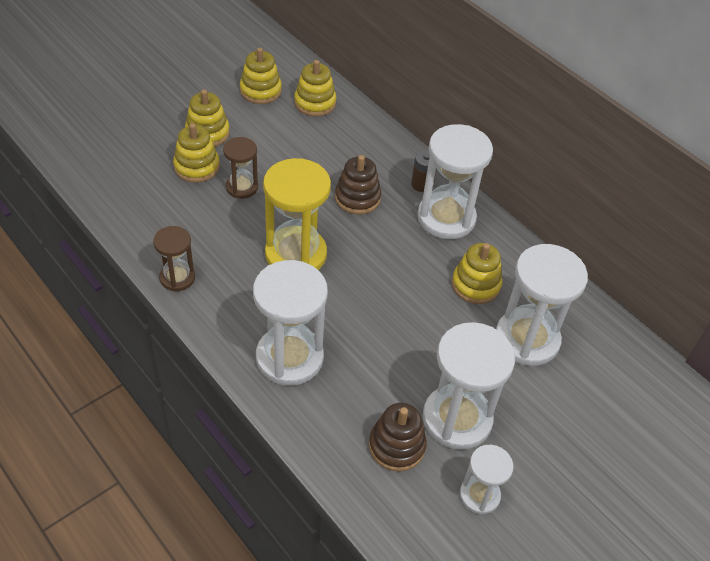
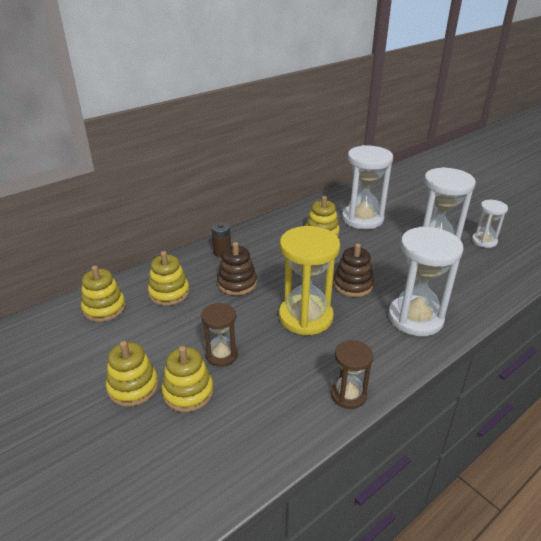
camera: 85 degrees left, 15 degrees down
(260, 91) = (72, 347): yellow stacking toy -> yellow stacking toy (169, 293)
(396, 446) = (467, 269): brown stacking toy -> brown stacking toy (353, 285)
(446, 218) = (258, 243): white hourglass -> none

